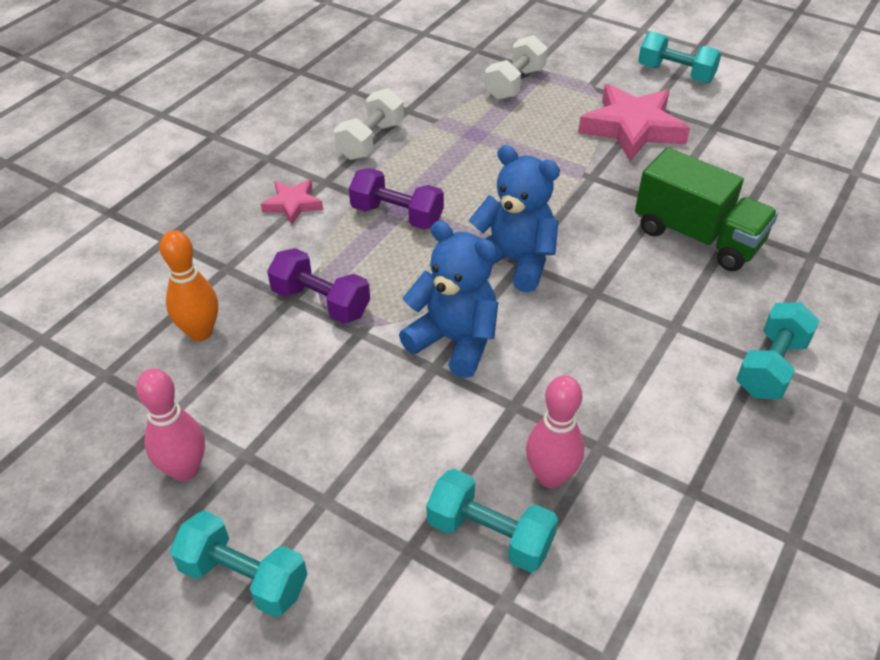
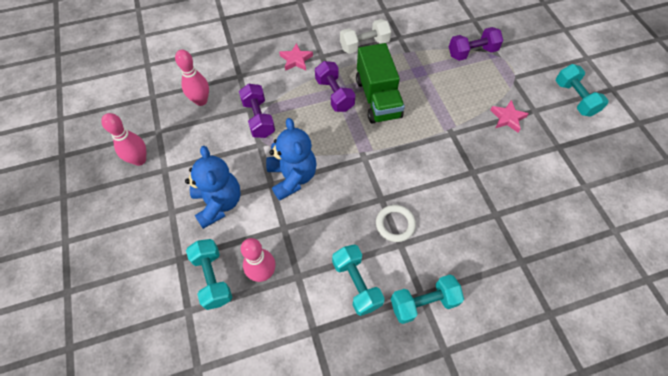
camera: 40 degrees right, 15 degrees up
(200, 332) = (201, 101): orange bowling pin -> pink bowling pin
(244, 578) = (116, 221): turquoise dumbbell -> turquoise dumbbell (356, 283)
(514, 261) = (361, 155): blue teddy bear -> blue teddy bear (218, 203)
(515, 84) = (472, 52): white dumbbell -> purple dumbbell
(632, 128) = (507, 118): pink star -> pink star, size x0.52
(643, 309) = (395, 224): none -> white ring
(697, 237) = (469, 205): green truck -> green truck (378, 98)

